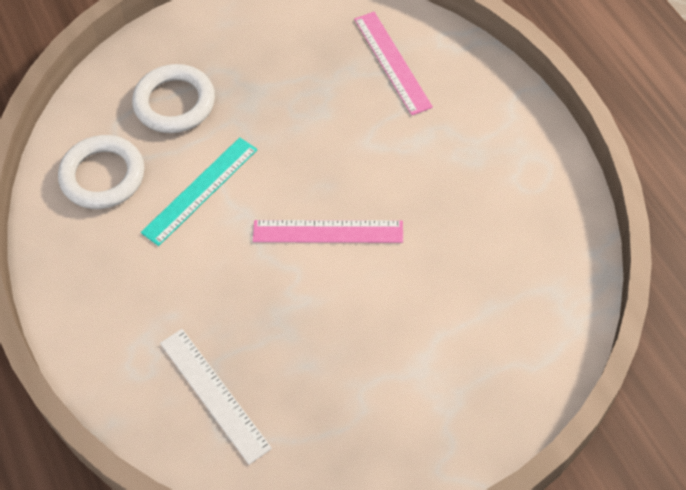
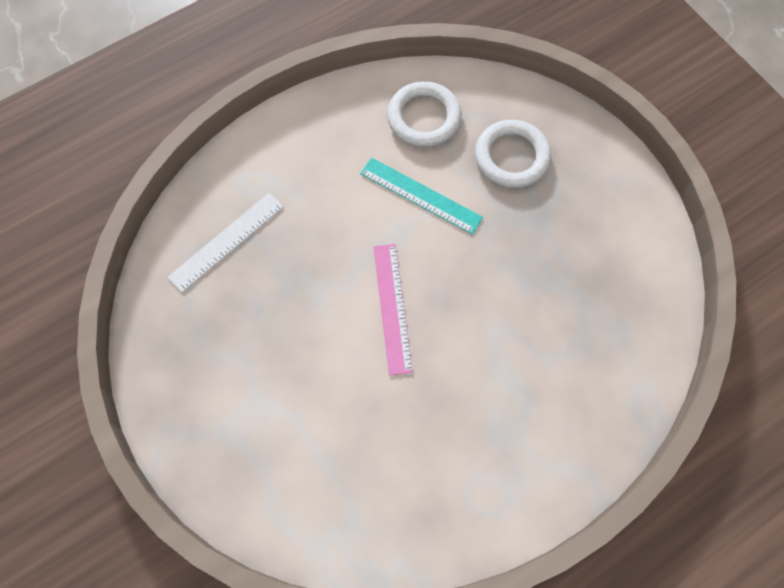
camera: 80 degrees right, 10 degrees up
(392, 62) = (601, 342): pink ruler -> none

